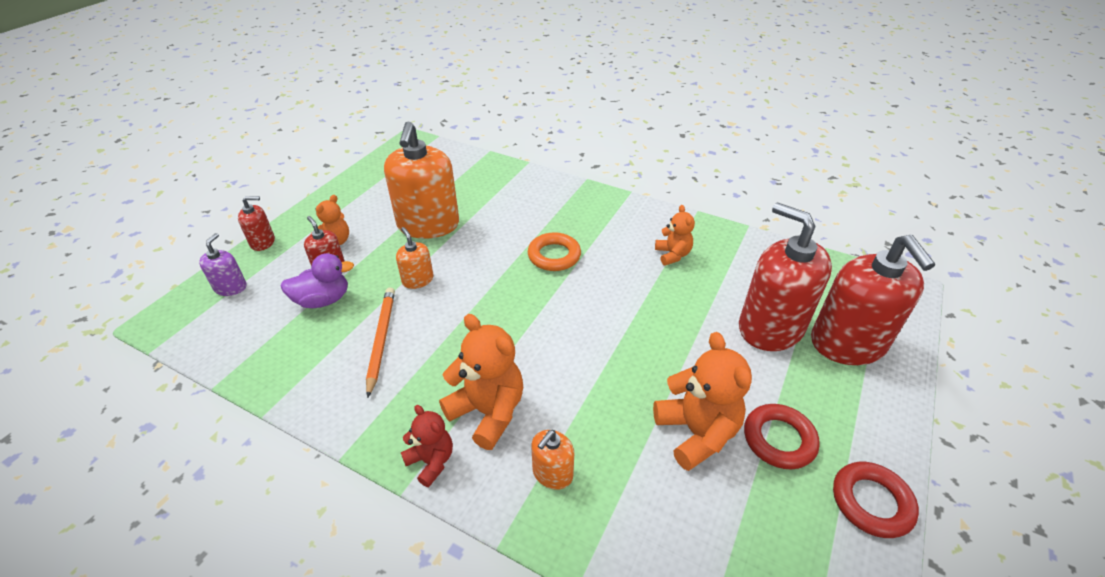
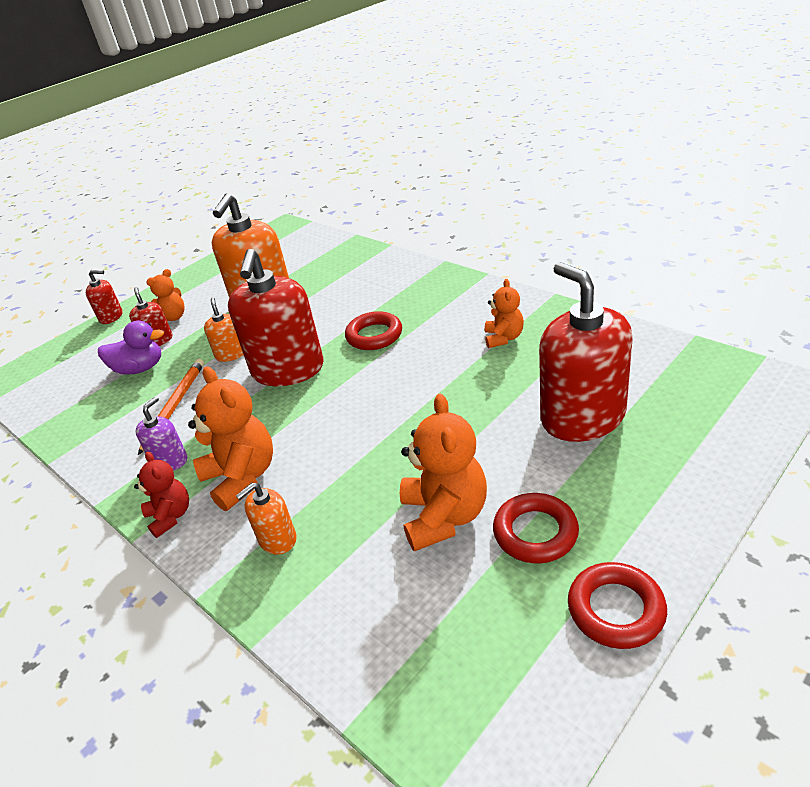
camera: 20 degrees right, 5 degrees down
(230, 287) = (68, 355): purple soap dispenser -> purple soap dispenser (170, 461)
(554, 256) = (374, 335): orange ring -> red ring
(847, 343) = (671, 439): red soap dispenser -> red soap dispenser (288, 370)

